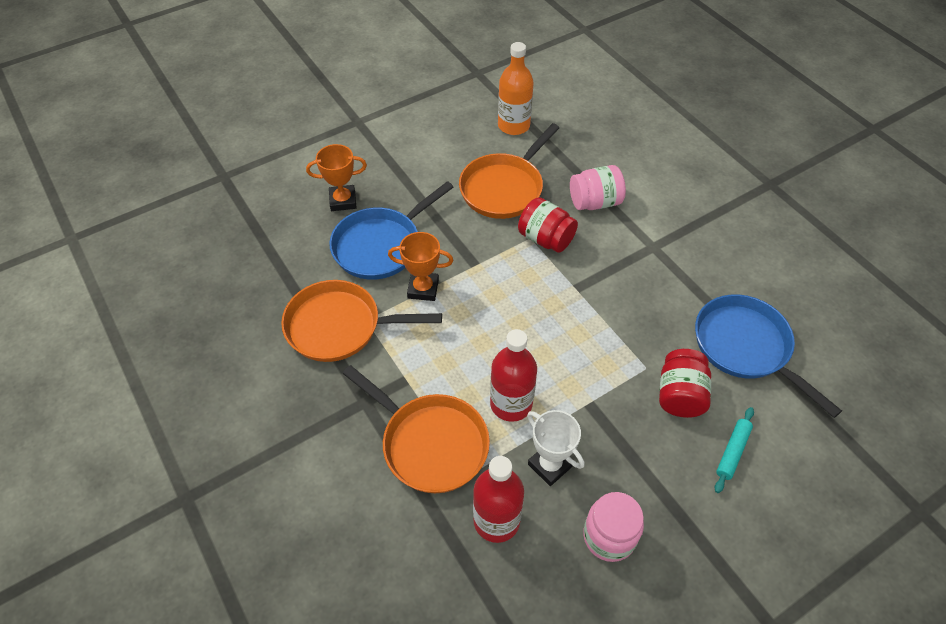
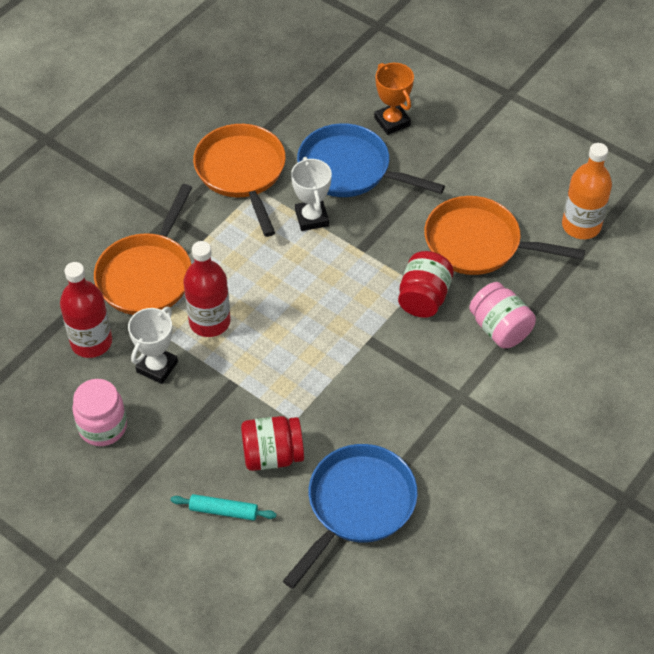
camera: 70 degrees right, 0 degrees up
(423, 289) = (312, 218): orange trophy -> white trophy

